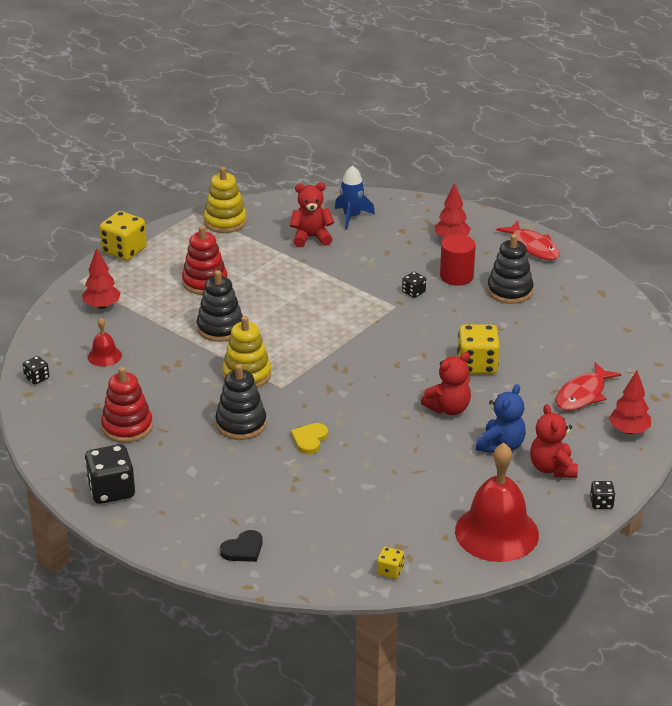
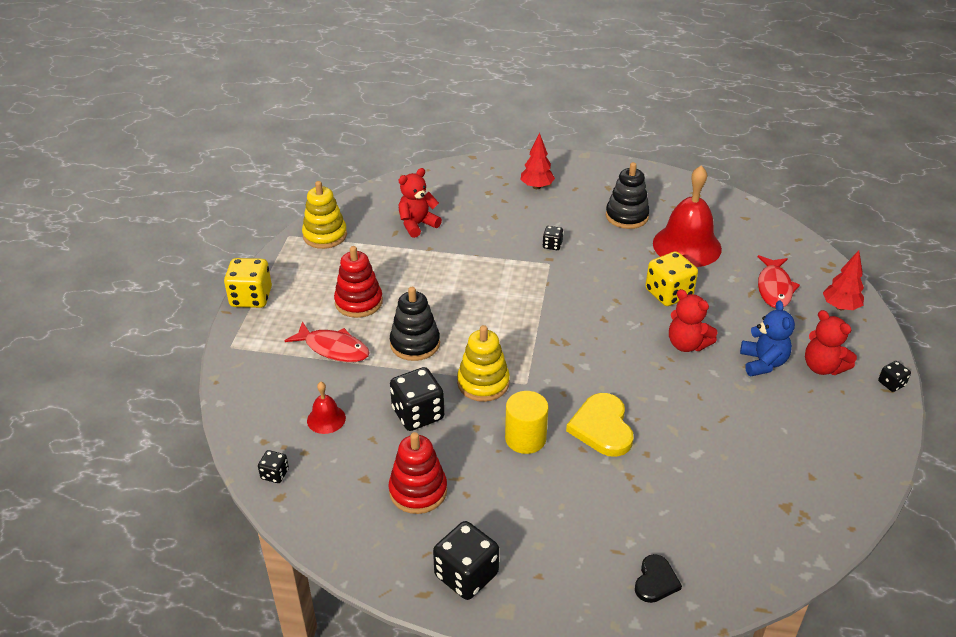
camera: 30 degrees left, 5 degrees up
(102, 306) = (277, 364): red tree -> none
(175, 377) = (418, 414): none -> black dice
(241, 424) = (525, 438): black stacking toy -> yellow cylinder
(309, 439) = (602, 427): yellow heart -> yellow heart, size x1.66
(352, 217) = (435, 194): blue rocket -> none
(390, 571) = (804, 538): yellow dice -> none
(448, 408) = (687, 344): red teddy bear -> red teddy bear turned 105 degrees clockwise
(456, 276) = (572, 218): red cylinder -> none
(496, 532) = (846, 451): red bell -> red bell (687, 246)
(533, 247) = (606, 172): red fish -> red fish (333, 348)

